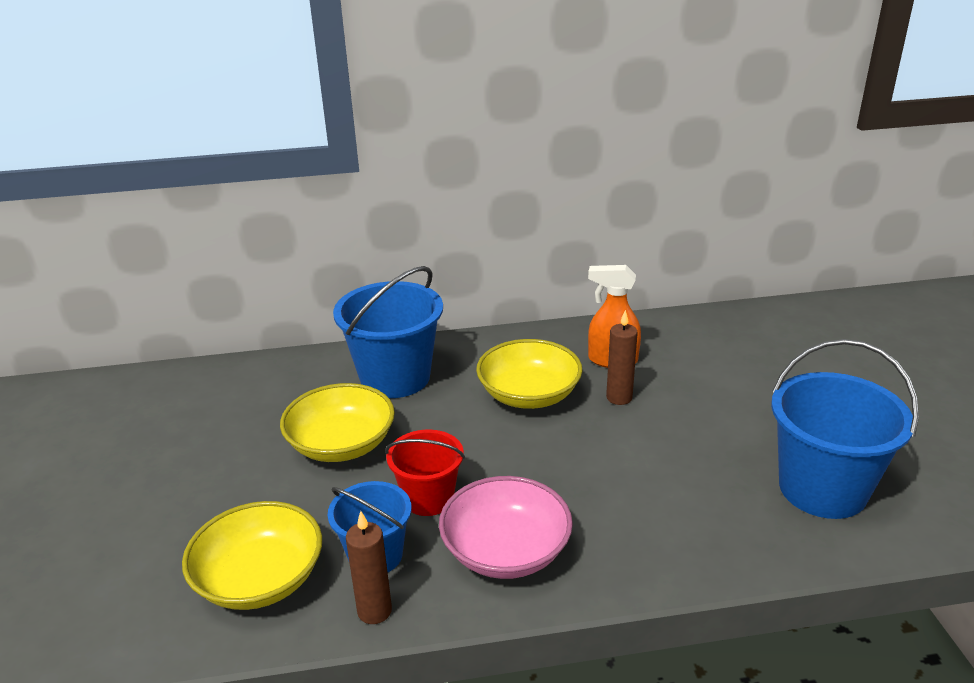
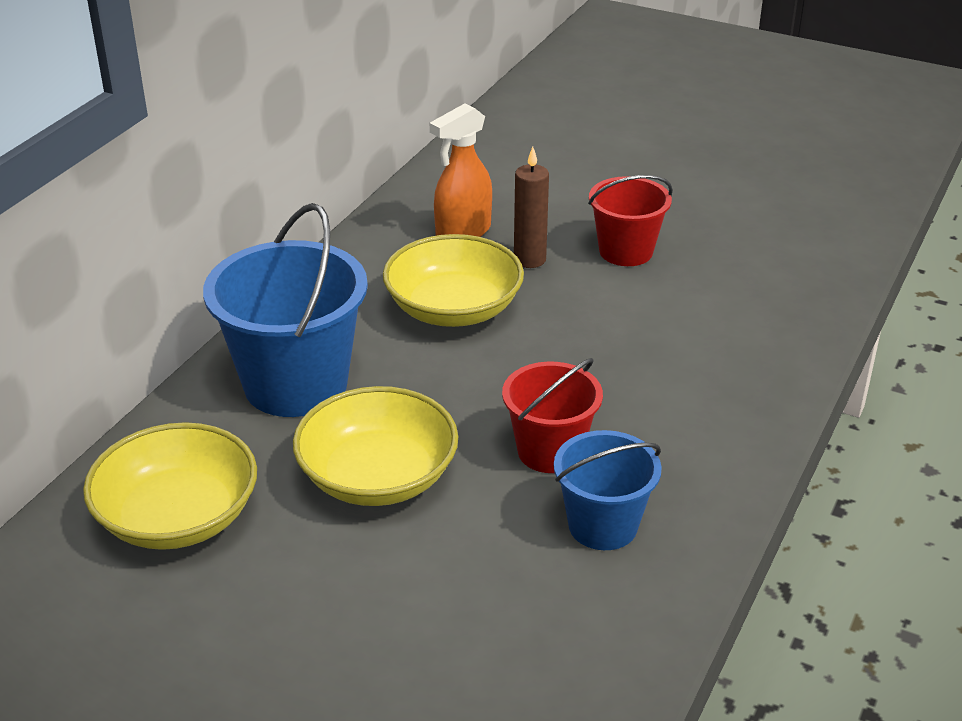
camera: 55 degrees left, 5 degrees up
(260, 579) = (554, 629): yellow bowl -> yellow bowl (178, 517)
(374, 611) = (686, 559): brown candle -> none
(506, 550) = (682, 435): pink bowl -> none
(685, 431) = (626, 251): none -> red bucket
(822, 489) = (777, 229): blue bucket -> none

